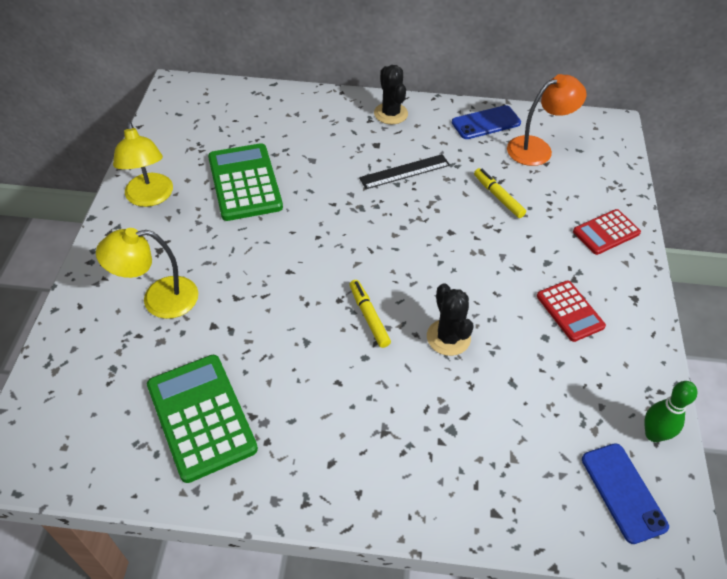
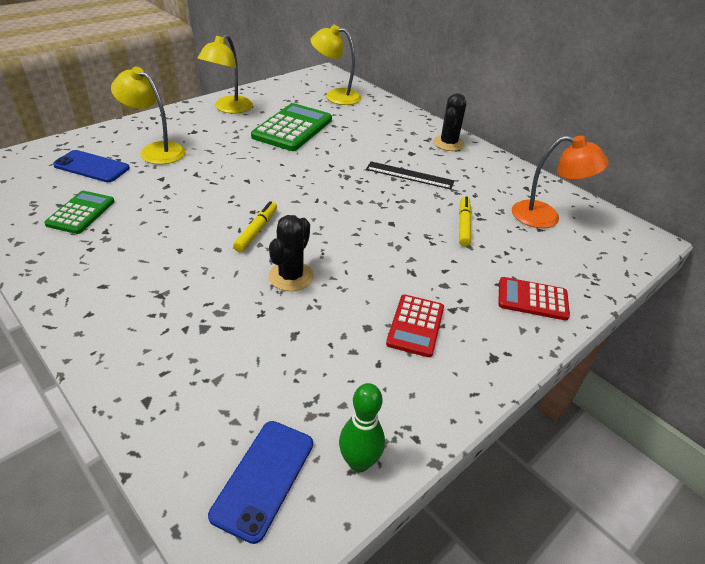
camera: 40 degrees right, 10 degrees down
(201, 417) = (81, 213): green calculator -> green calculator, size x0.59
(228, 114) = (335, 96): none -> yellow lamp
(486, 123) = (520, 182): blue phone -> blue phone (91, 167)

